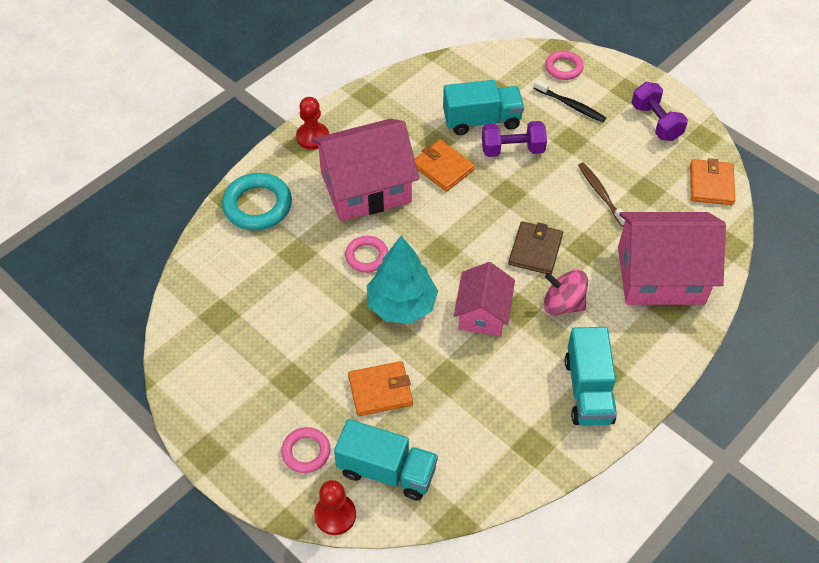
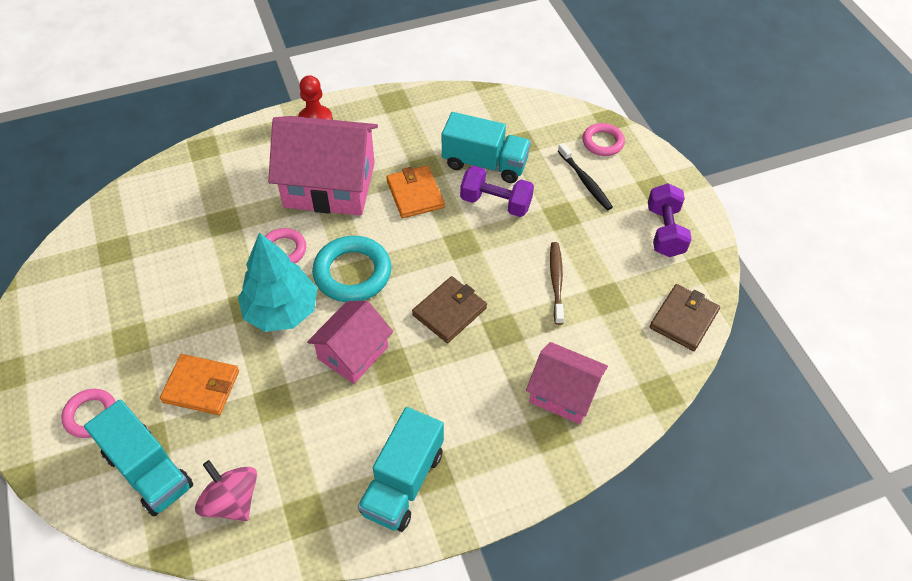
camera: 25 degrees right, 0 degrees up
(257, 205) = (221, 163): turquoise ring -> turquoise ring (352, 273)
(335, 515) = (70, 491): red pawn -> none
(563, 304) = (439, 379): pink spinning top -> pink spinning top (232, 501)
(660, 275) = (563, 393): pink house -> pink house, size x0.59
(711, 184) = (683, 319): orange wallet -> brown wallet

